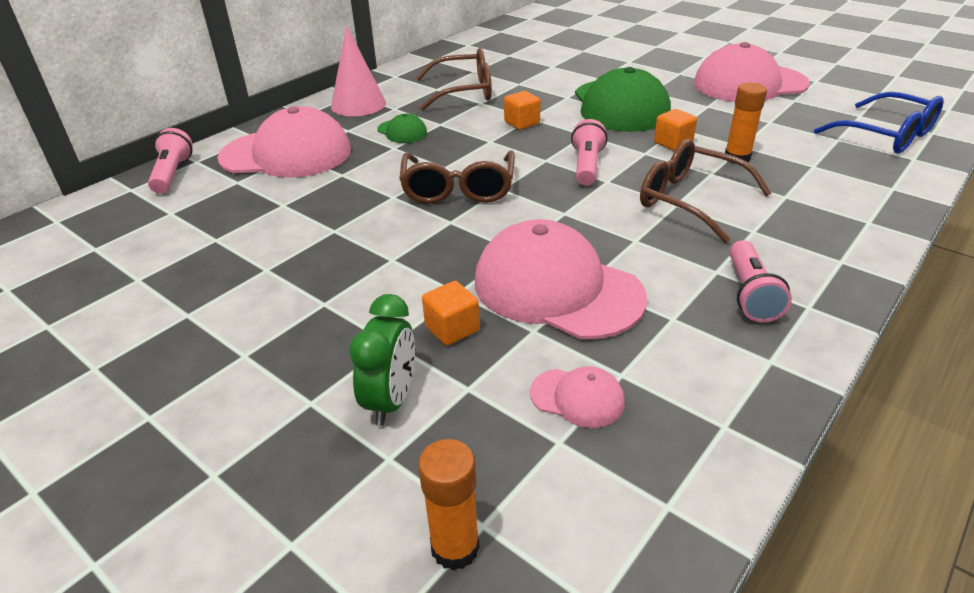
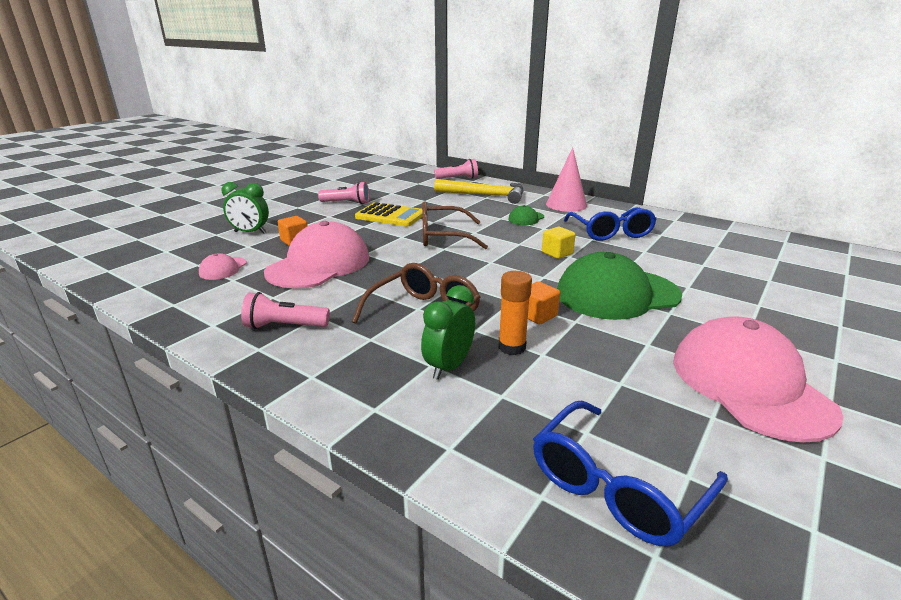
camera: 85 degrees right, 10 degrees down
(286, 154) = (485, 195): pink cap -> yellow hammer
(351, 235) = (390, 216): none -> yellow calculator
(455, 547) = (160, 247): orange glue stick -> none
(464, 91) = (610, 232): brown glasses -> blue glasses
(522, 123) = (557, 253): orange cube -> yellow cube
(587, 166) = (482, 276): pink flashlight -> pink flashlight (347, 203)
(784, 187) = (449, 366): none -> green clock

